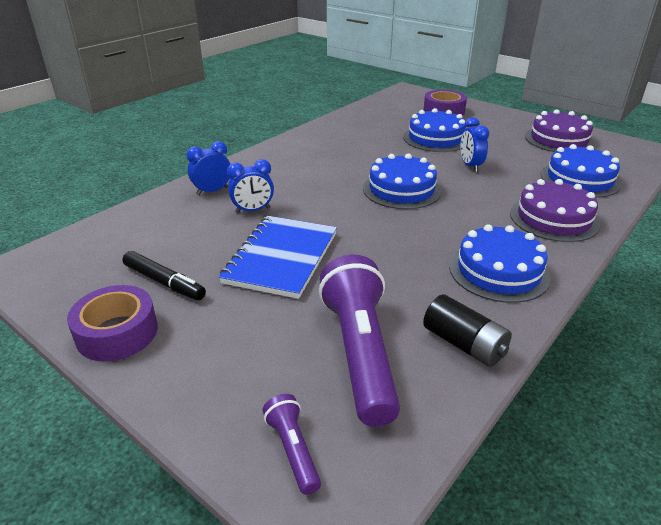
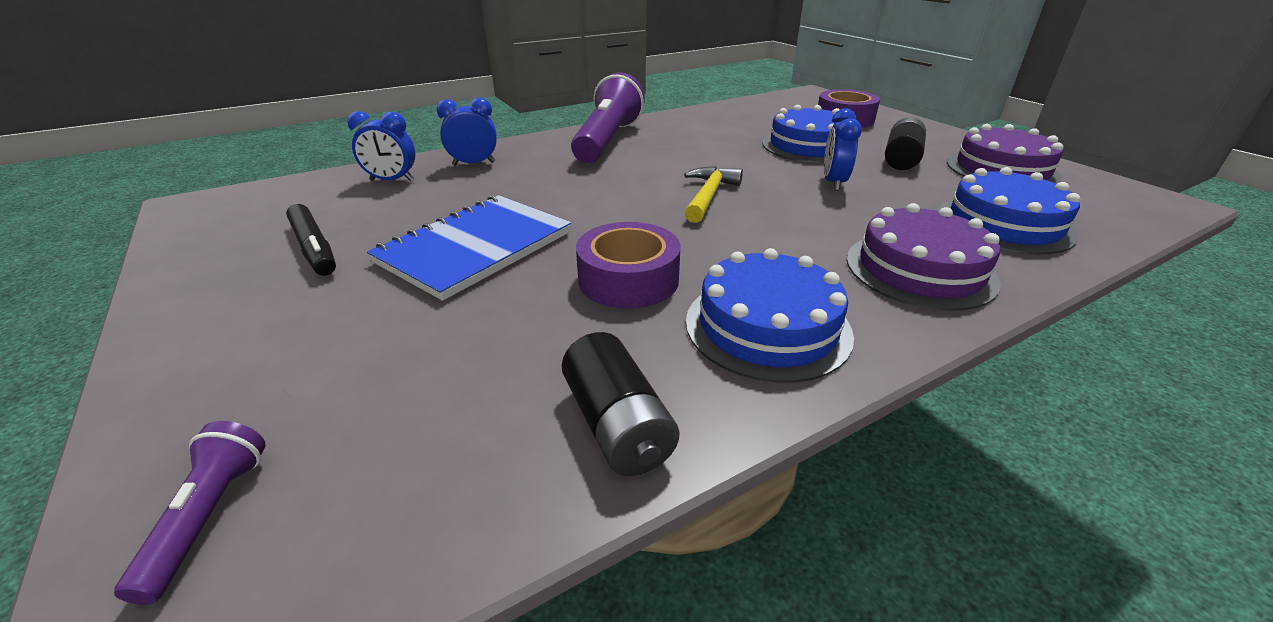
camera: 20 degrees right, 0 degrees up
(117, 333) = (200, 293): purple tape -> purple tape (628, 279)
(253, 210) = (497, 190): blue clock -> blue clock (392, 180)
(360, 352) = (450, 394): purple flashlight -> purple flashlight (607, 140)
(401, 189) = (709, 196): blue cake -> yellow hammer
(498, 140) = (901, 159): none -> black battery

